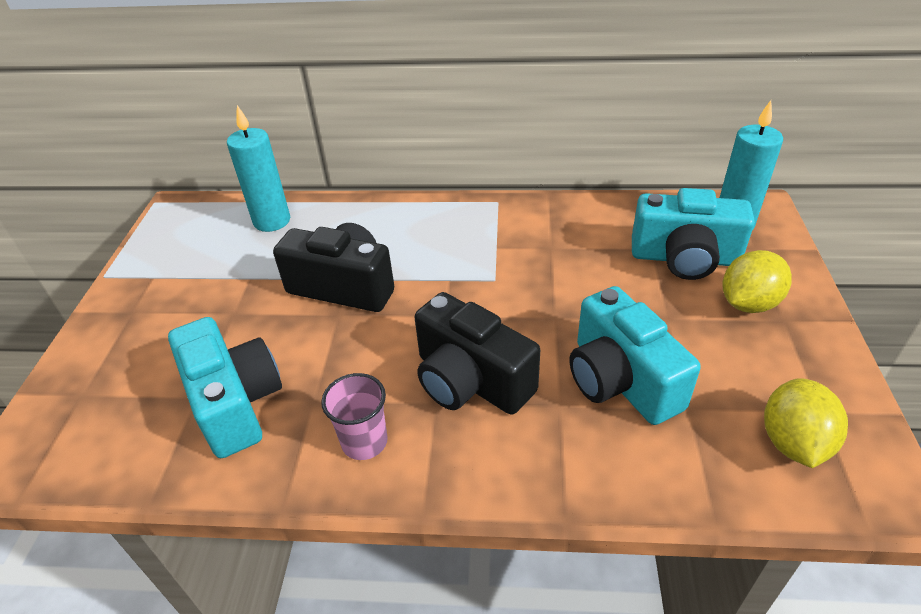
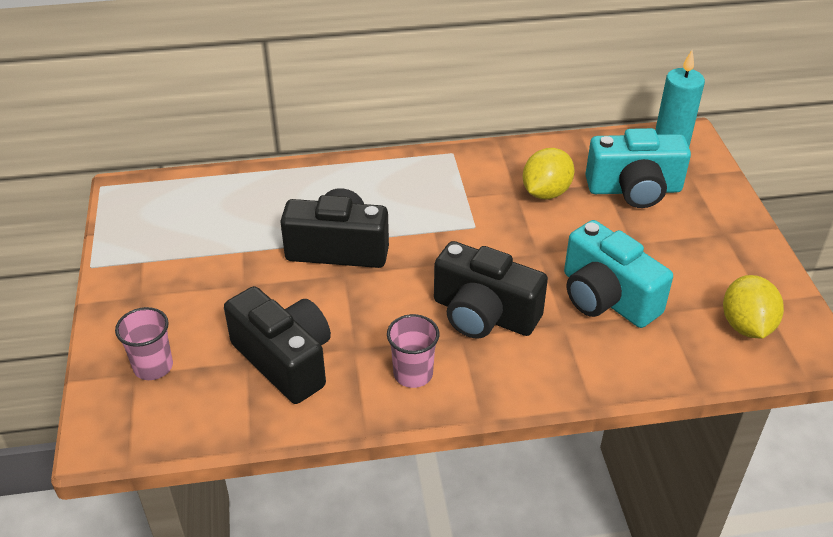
camera: 15 degrees left, 0 degrees up
(102, 389) = (153, 366): none -> pink cup
(235, 403) = (285, 360): turquoise camera -> black camera
(272, 221) = (237, 194): turquoise candle -> none
(748, 303) = (694, 223): yellow lemon -> yellow lemon (546, 192)

